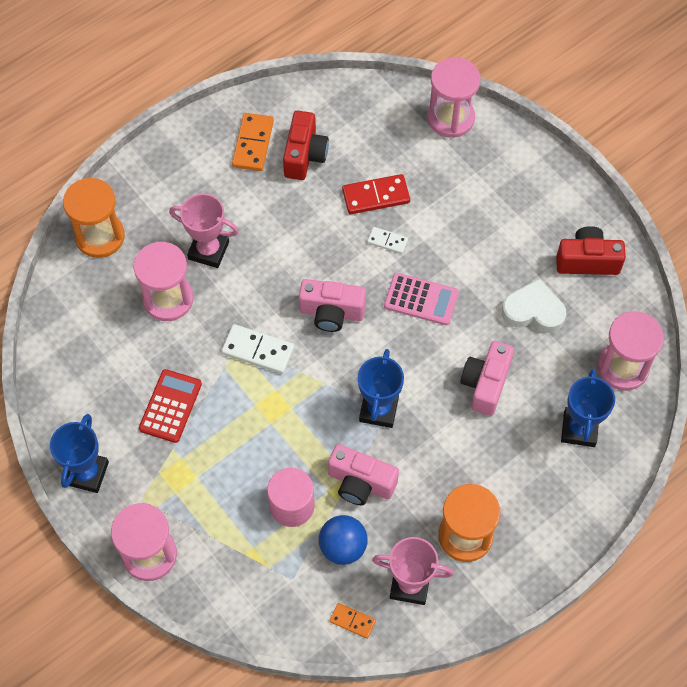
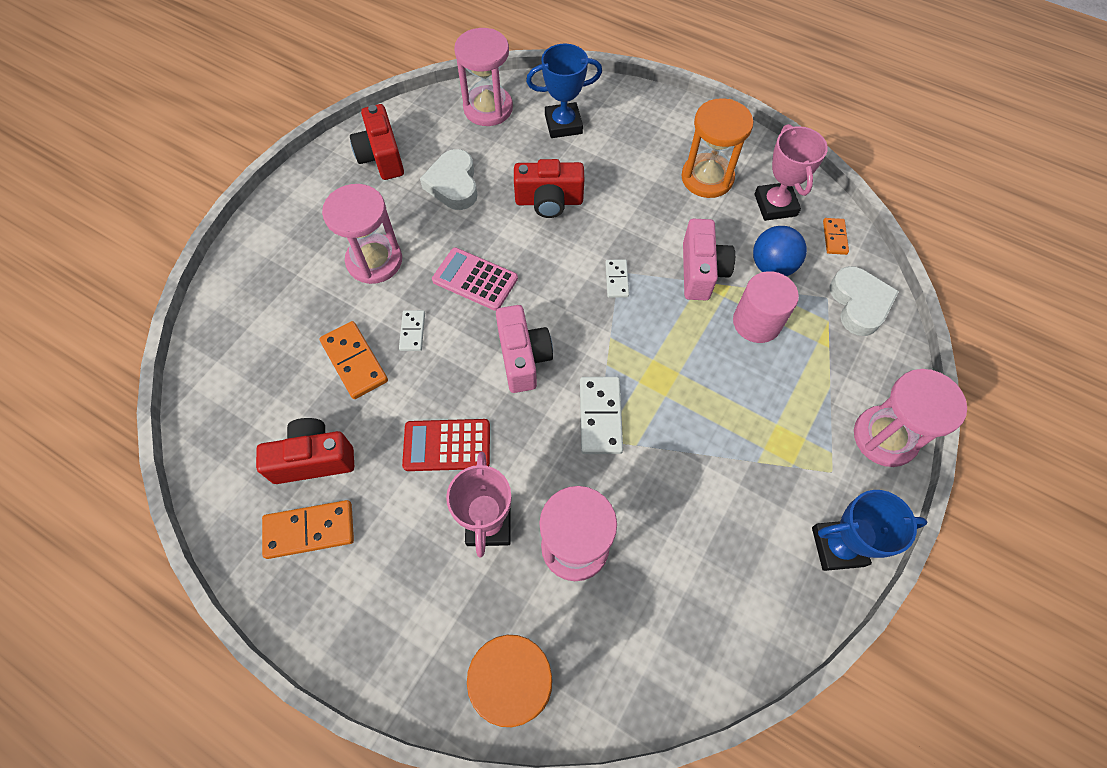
camera: 110 degrees left, 0 degrees up
(170, 406) = (711, 485): red calculator -> red calculator (447, 445)
(275, 603) = (859, 304): none -> white heart
(376, 196) = (354, 361): red domino -> orange domino
(378, 409) = (617, 280): blue trophy -> white domino
(421, 299) = (475, 279): pink calculator -> pink calculator turned 60 degrees counterclockwise
(450, 118) = (225, 318): pink hourglass -> pink hourglass (374, 261)
(485, 384) = (549, 201): pink camera -> red camera

